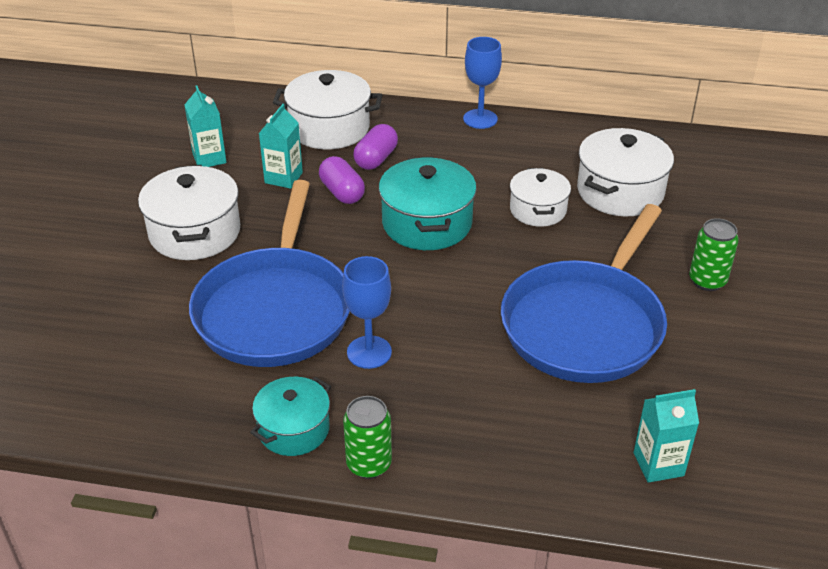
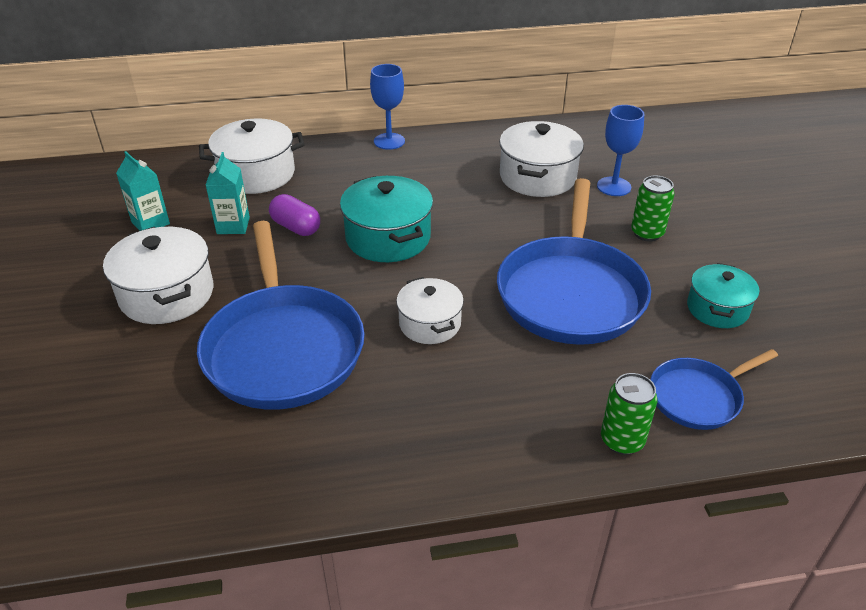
camera: 20 degrees left, 0 degrees up
(293, 429) = (357, 459): turquoise pot -> turquoise pot (717, 309)
(369, 352) = (393, 365): blue goblet -> blue goblet (614, 186)
(369, 464) = (447, 472): green can -> green can (622, 440)
(376, 159) = (313, 192): purple capsule -> none
(538, 210) = (478, 206): white pot -> white pot (430, 324)
(658, 464) = (698, 397): turquoise carton -> blue pan

